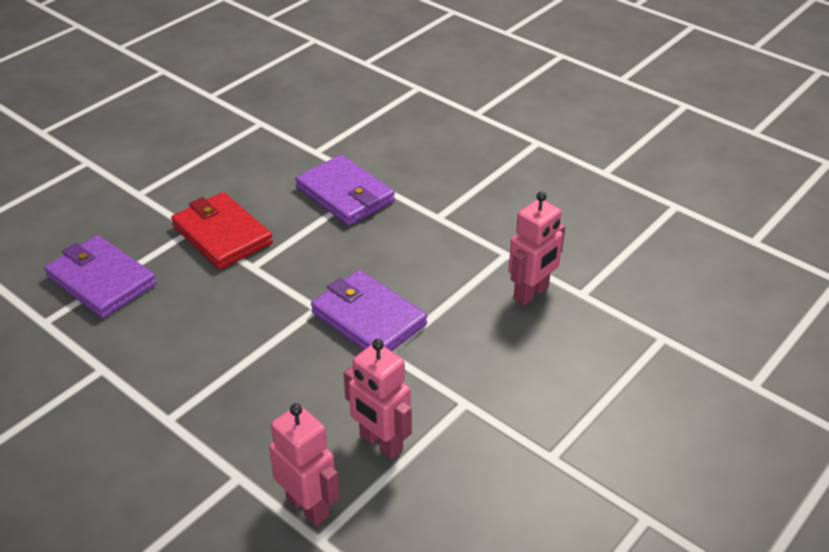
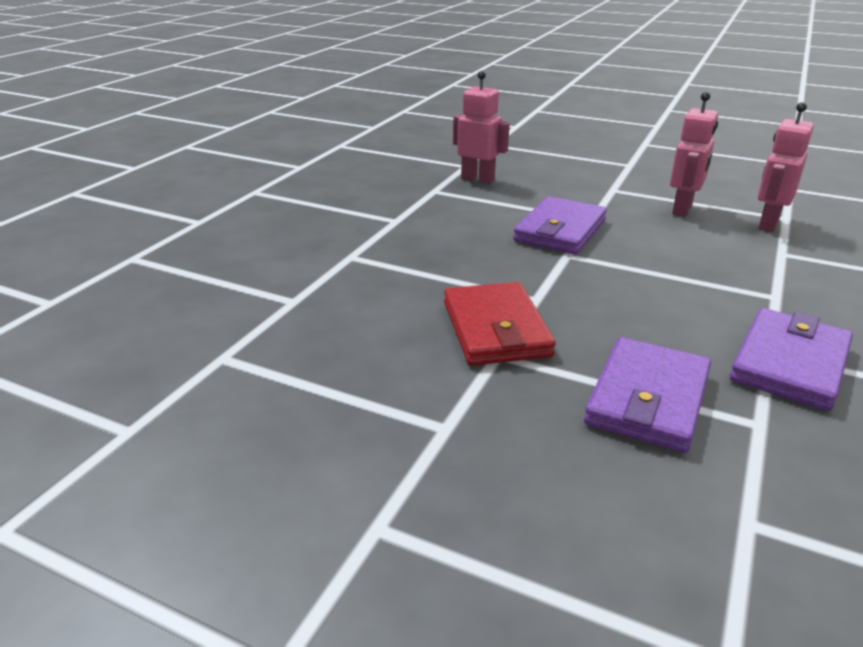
camera: 105 degrees left, 10 degrees down
(222, 235) = (496, 329): red wallet -> red wallet turned 45 degrees counterclockwise
(345, 194) = (379, 268): purple wallet -> purple wallet (789, 363)

